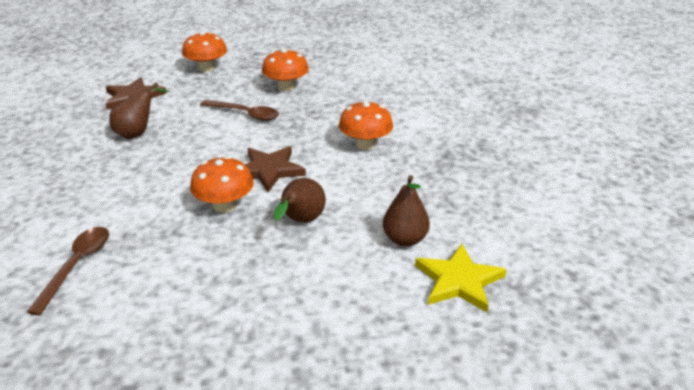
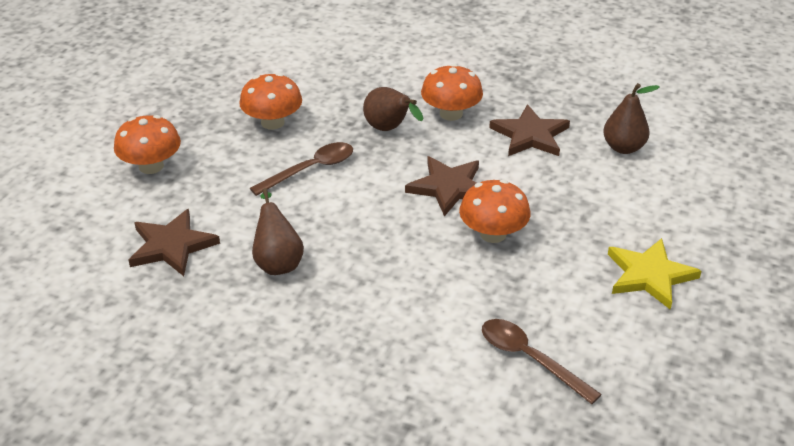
camera: 60 degrees left, 5 degrees up
(300, 222) = (556, 195): brown pear -> brown pear (389, 129)
(373, 186) = (530, 135): none -> brown star
(458, 281) = (694, 142): yellow star -> yellow star (649, 275)

